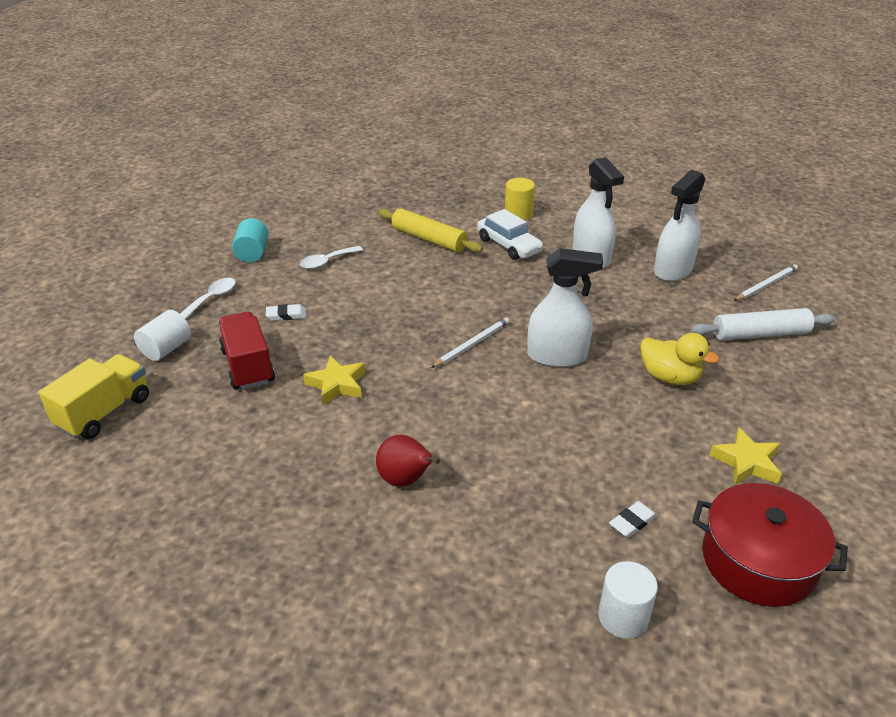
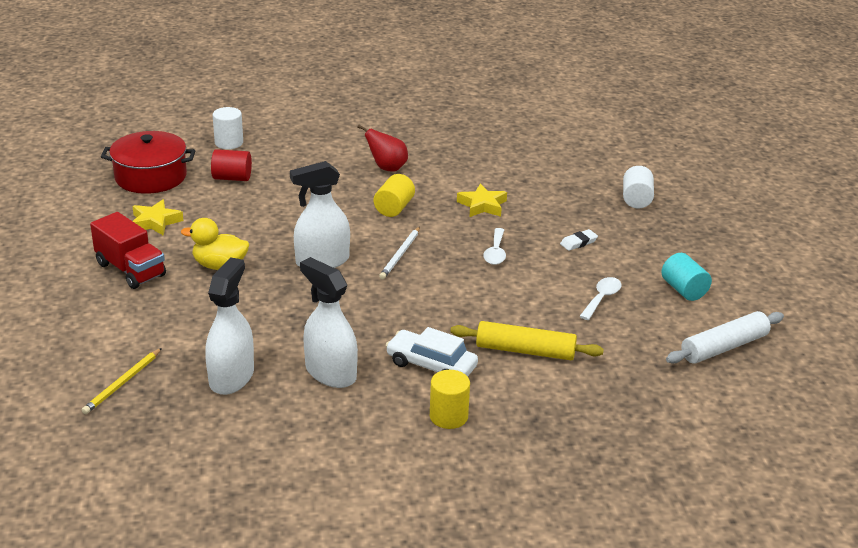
camera: 155 degrees right, 5 degrees down
(104, 412) = (619, 159): yellow truck -> none
(212, 298) = (658, 241): white spoon -> white spoon (495, 252)
(248, 366) = (561, 202): red truck -> red truck (131, 270)
(440, 407) = (394, 208): none -> yellow cylinder
(632, 522) = (232, 178): white eraser -> red cylinder
(760, 334) = (135, 323): white rolling pin -> white rolling pin (724, 347)
(766, 285) = (122, 383): white pencil -> yellow pencil

